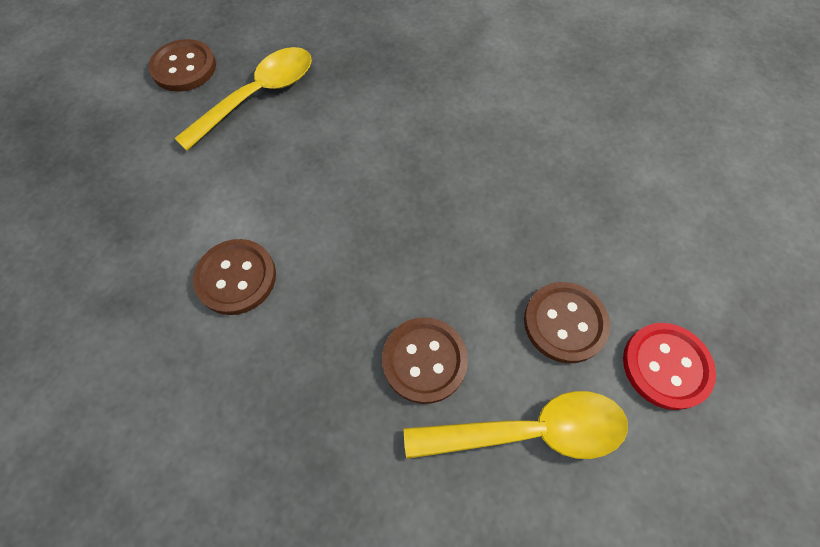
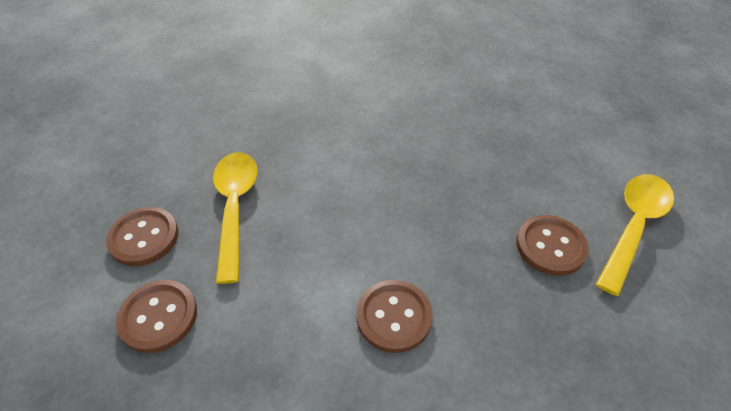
camera: 50 degrees left, 15 degrees down
(564, 323) = (572, 167): brown button -> brown button (158, 317)
(666, 366) = (629, 146): red button -> none

